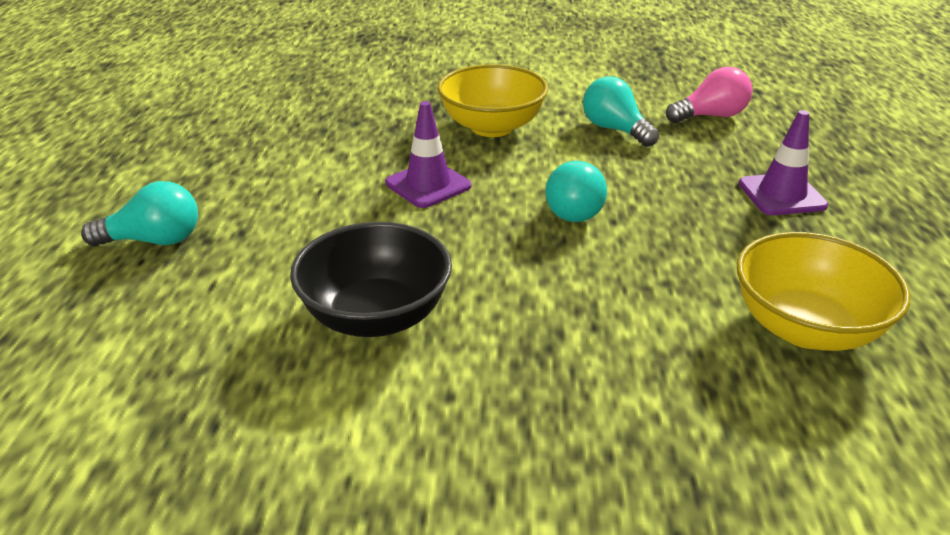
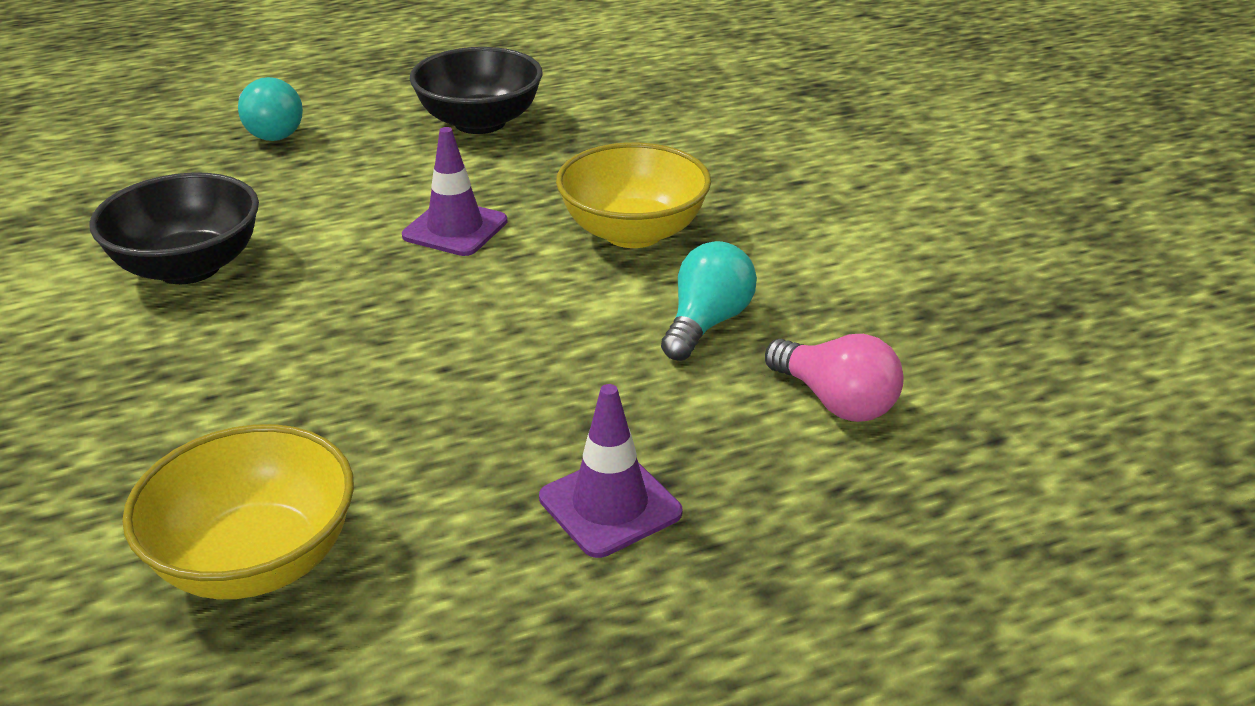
camera: 65 degrees right, 0 degrees up
(268, 145) = (480, 122): none -> black bowl
(573, 209) = (457, 333): turquoise light bulb -> none

